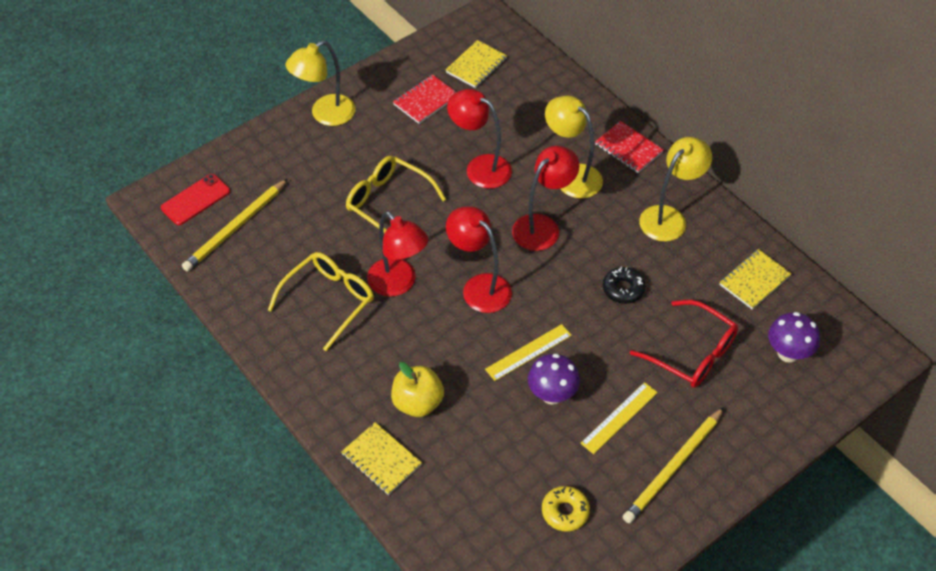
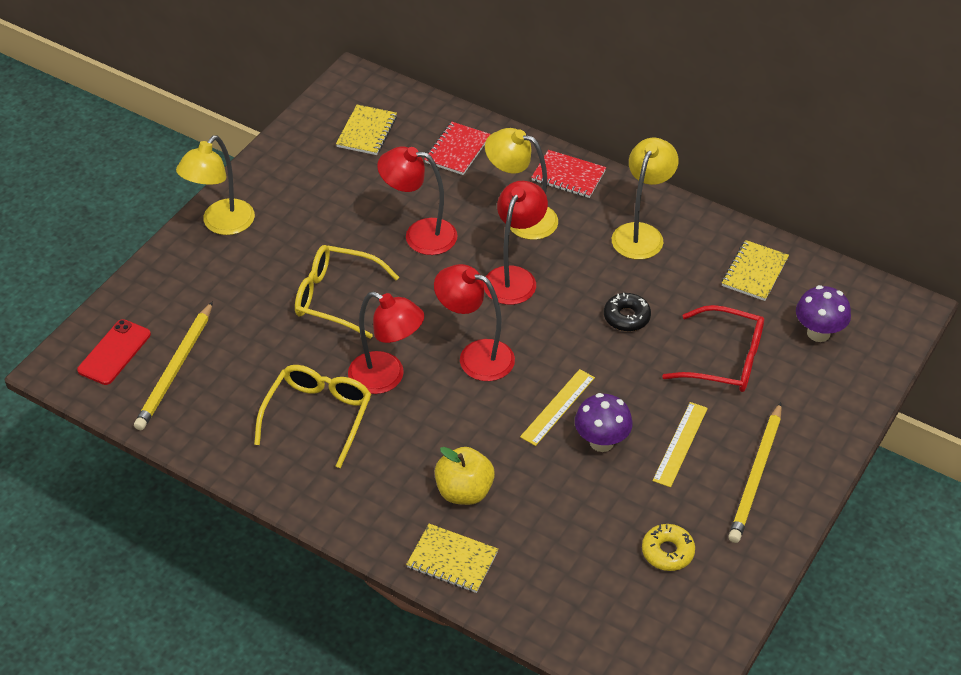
camera: 20 degrees left, 5 degrees down
(425, 100) = (328, 181): red notebook -> red notebook (457, 150)

